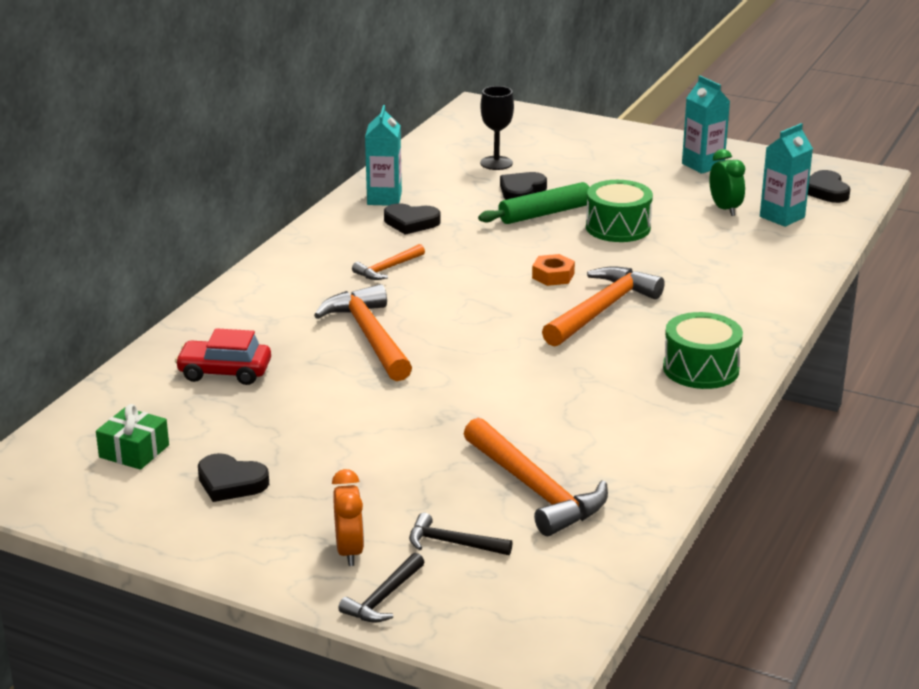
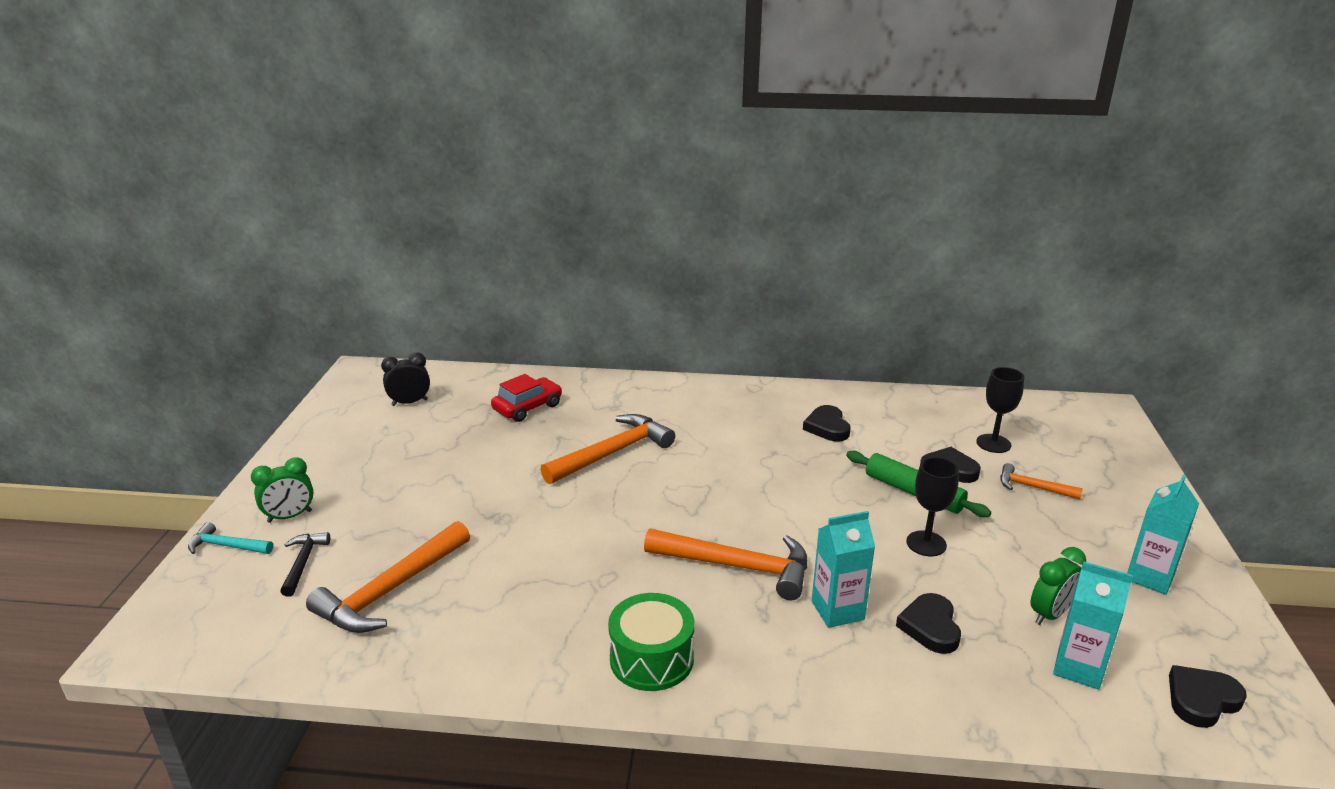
camera: 70 degrees right, 0 degrees up
(134, 451) = (409, 402): green gift -> black clock
(224, 372) = (528, 407): red car -> red car turned 60 degrees clockwise
(231, 482) = (376, 446): black heart -> black heart (930, 627)
(349, 551) = (290, 516): orange clock -> green clock
(383, 598) = (227, 546): black hammer -> turquoise hammer
(384, 199) = (860, 405): turquoise carton -> turquoise carton (837, 610)
(388, 268) = (733, 435): orange hammer -> orange hammer (1033, 487)
(553, 276) = (786, 523): orange nut -> none
(618, 227) = (926, 543): green drum -> black goblet

